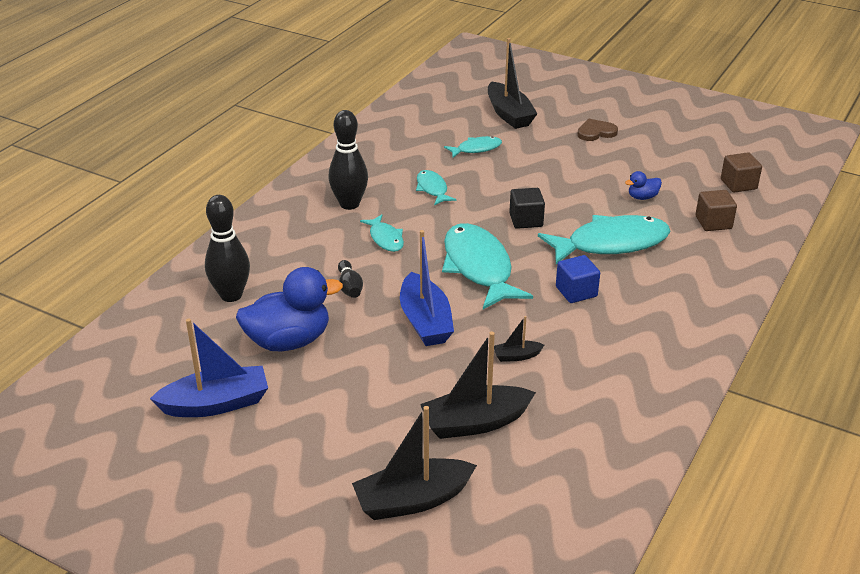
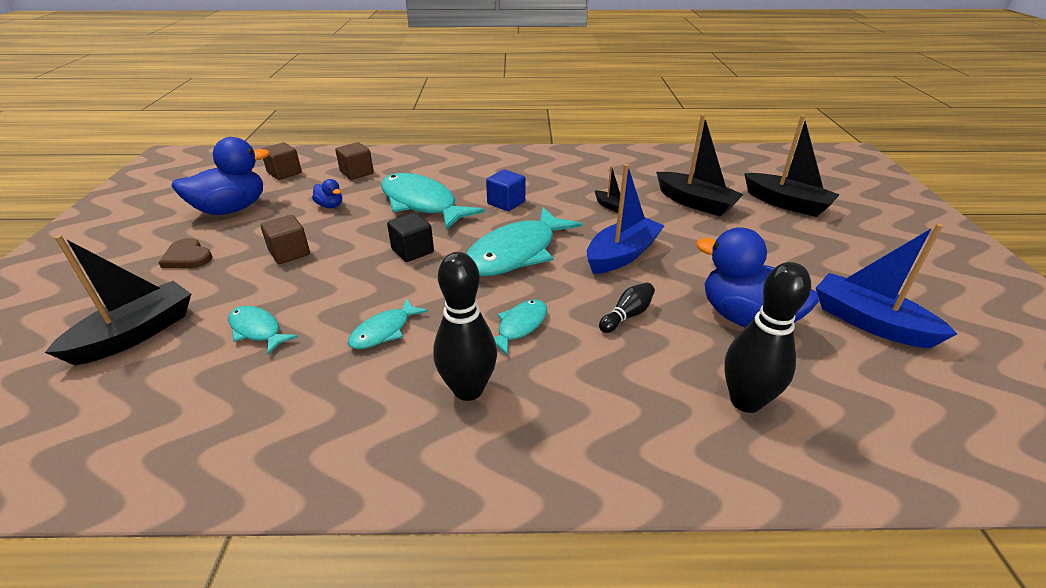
camera: 120 degrees left, 0 degrees up
(568, 169) = (289, 253): none -> brown cube
(669, 153) = (231, 209): none -> blue duck

